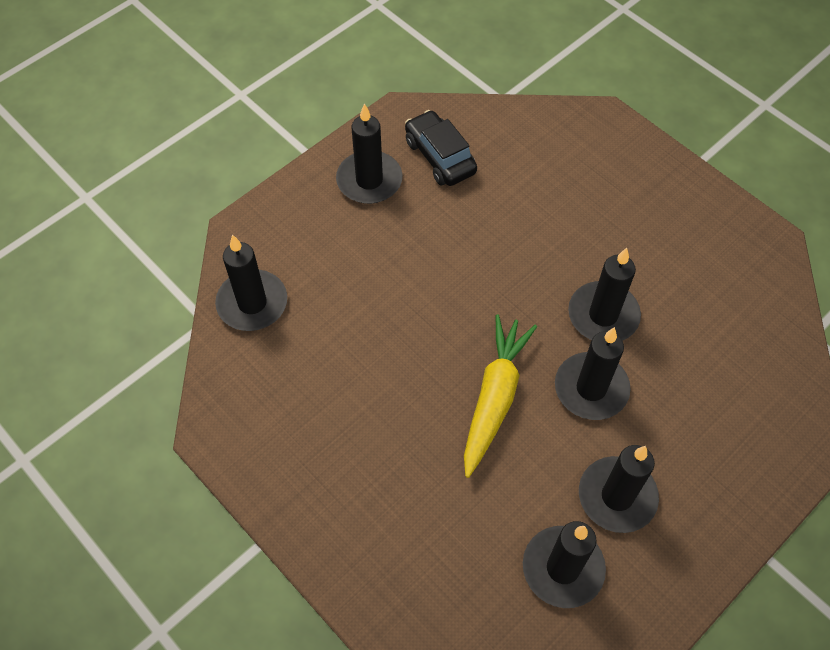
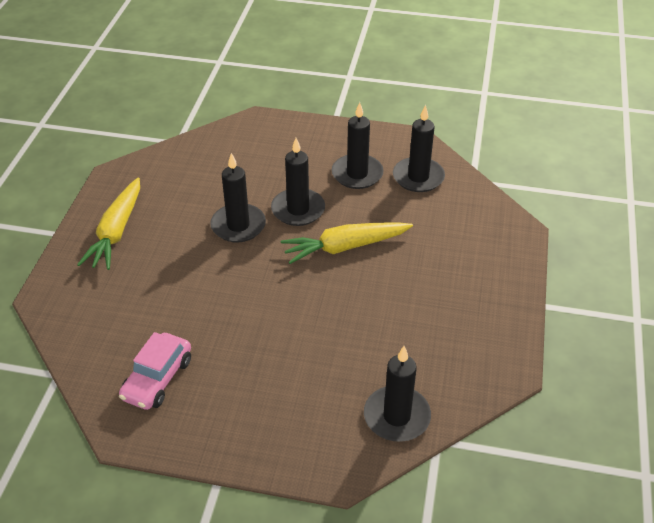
camera: 125 degrees left, 15 degrees down
(369, 180) = (218, 412): black candle -> none
(440, 157) = (157, 379): black car -> pink car
(666, 205) = (116, 232): none -> yellow carrot

